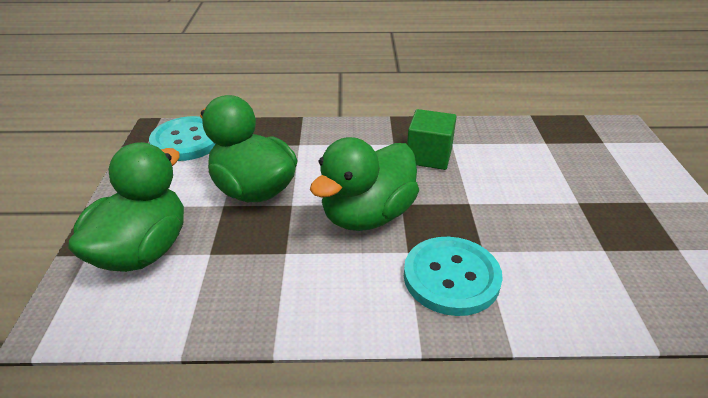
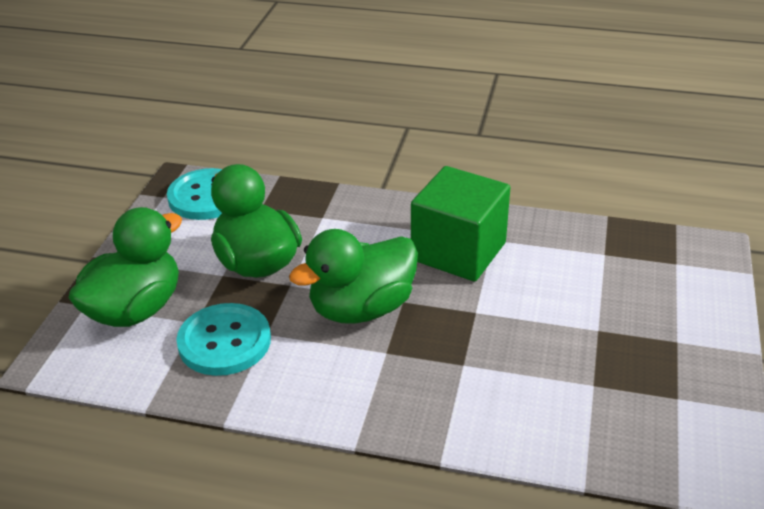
camera: 15 degrees right, 0 degrees up
(429, 156) = (458, 251): green cube -> green cube, size x1.57
(451, 277) = (417, 384): turquoise button -> turquoise button (224, 342)

